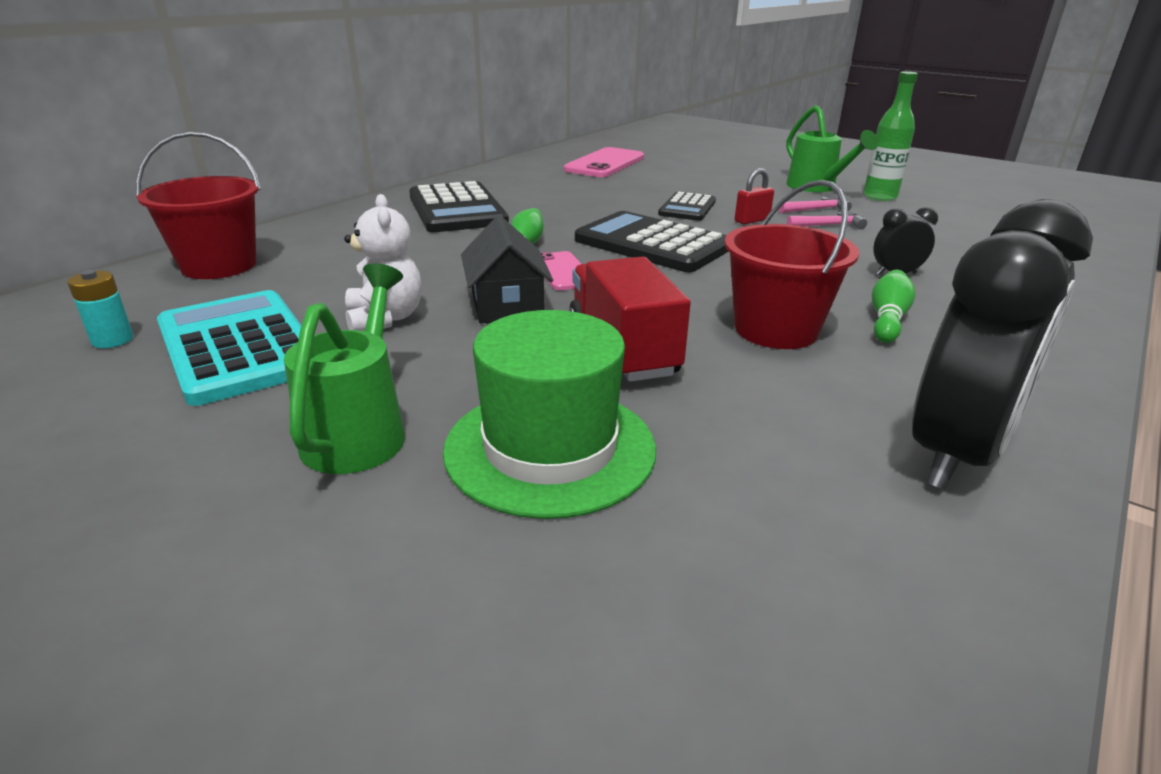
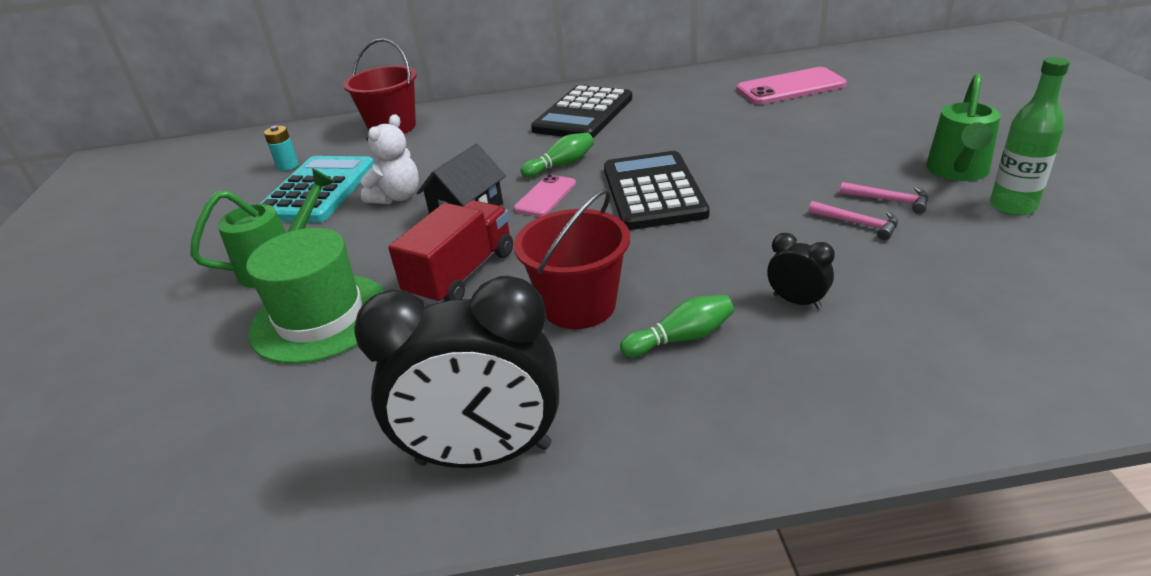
camera: 50 degrees right, 5 degrees up
(687, 208) = (760, 161): black calculator -> none
(752, 220) = (791, 193): red padlock -> none

